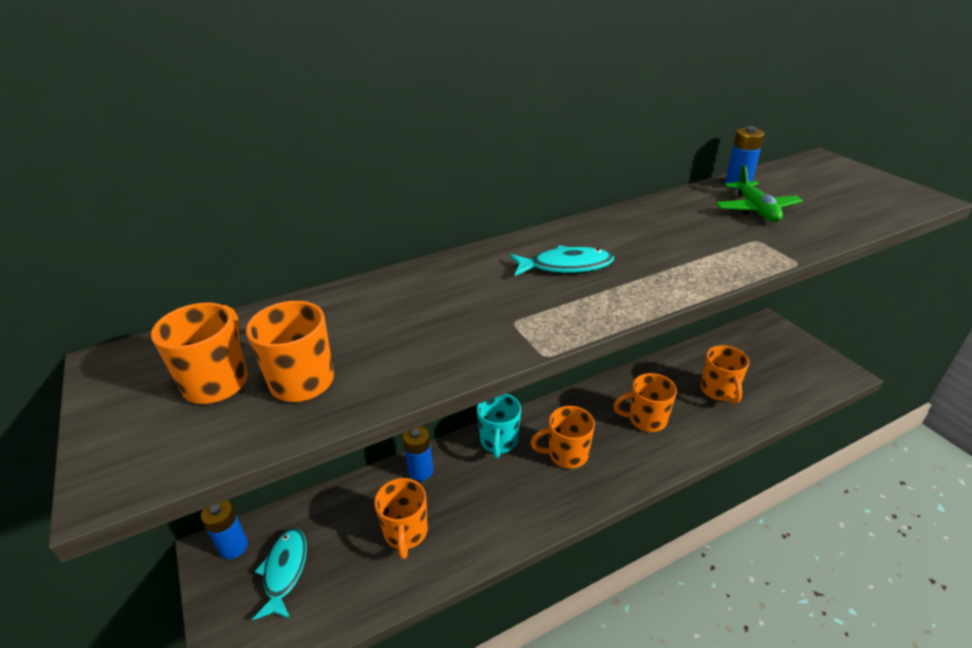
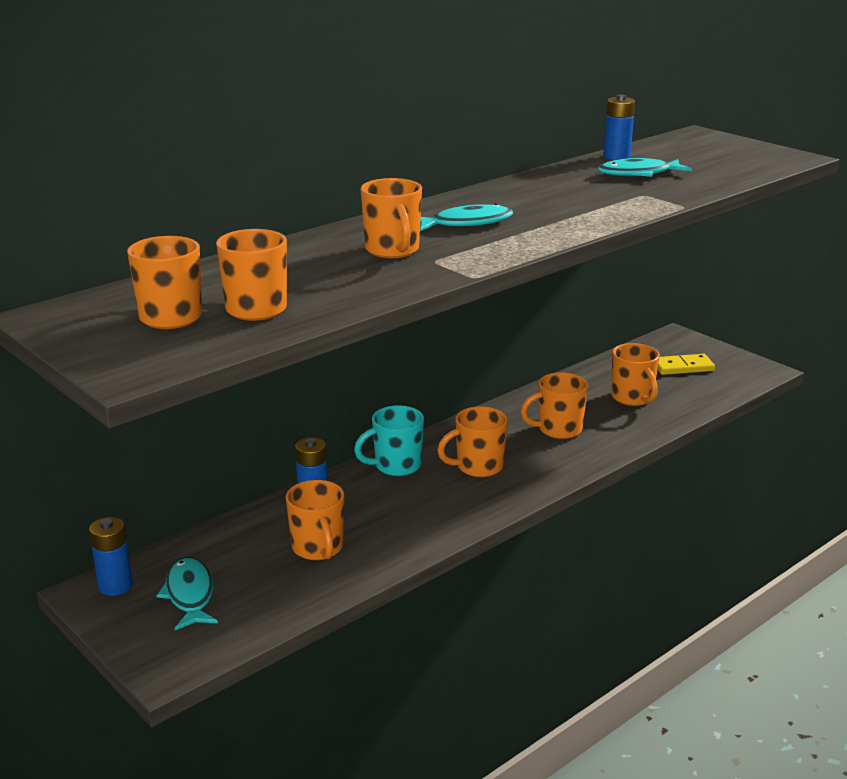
camera: 15 degrees left, 10 degrees down
(479, 300) = (392, 251): none -> orange mug
(499, 441) = (396, 466): turquoise mug -> turquoise mug turned 75 degrees clockwise
(755, 209) = (638, 174): green plane -> turquoise fish
(769, 360) = (682, 367): none -> yellow domino

